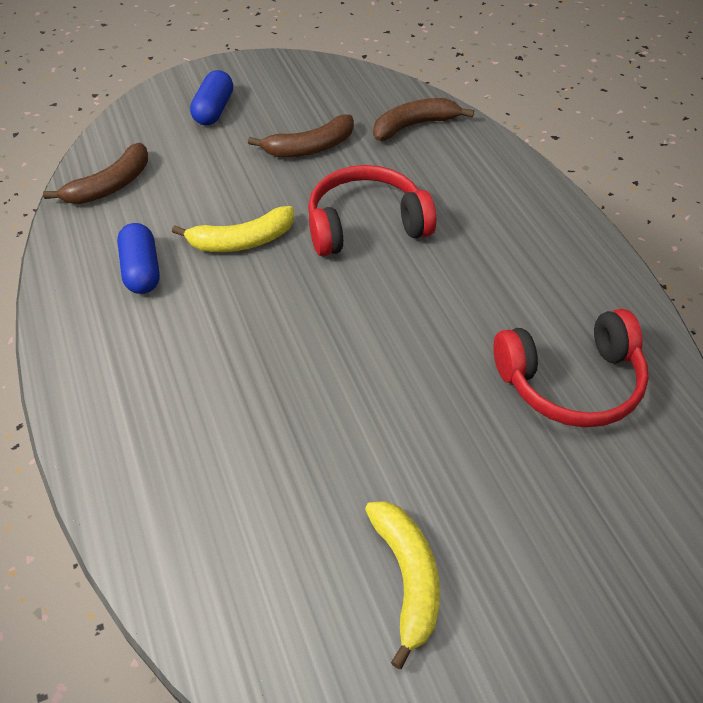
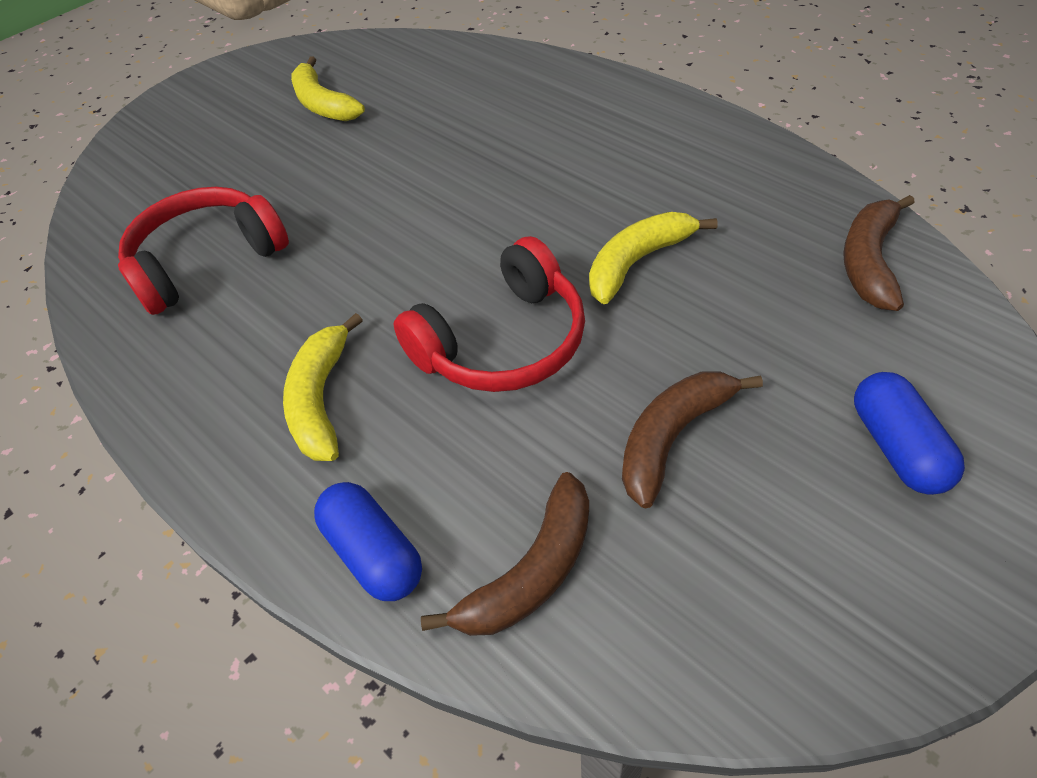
camera: 160 degrees right, 0 degrees up
(142, 270) = (710, 194): blue capsule -> blue capsule (373, 553)
(495, 233) = (321, 399): none -> yellow banana

